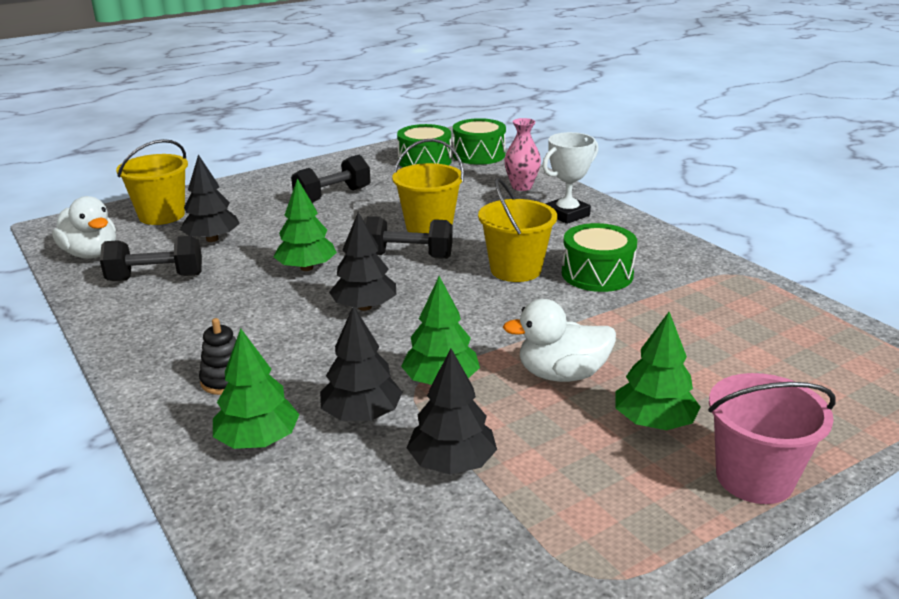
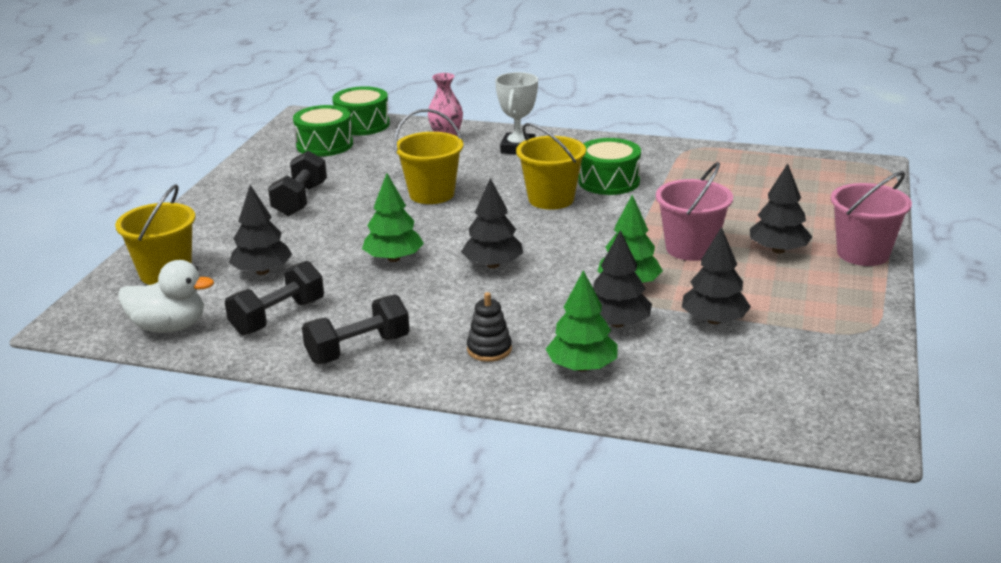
camera: 40 degrees left, 0 degrees up
(408, 256) = (457, 220): black dumbbell -> black dumbbell (358, 349)
(561, 374) = (690, 248): white duck -> pink bucket
(653, 422) = (778, 250): green tree -> black tree

